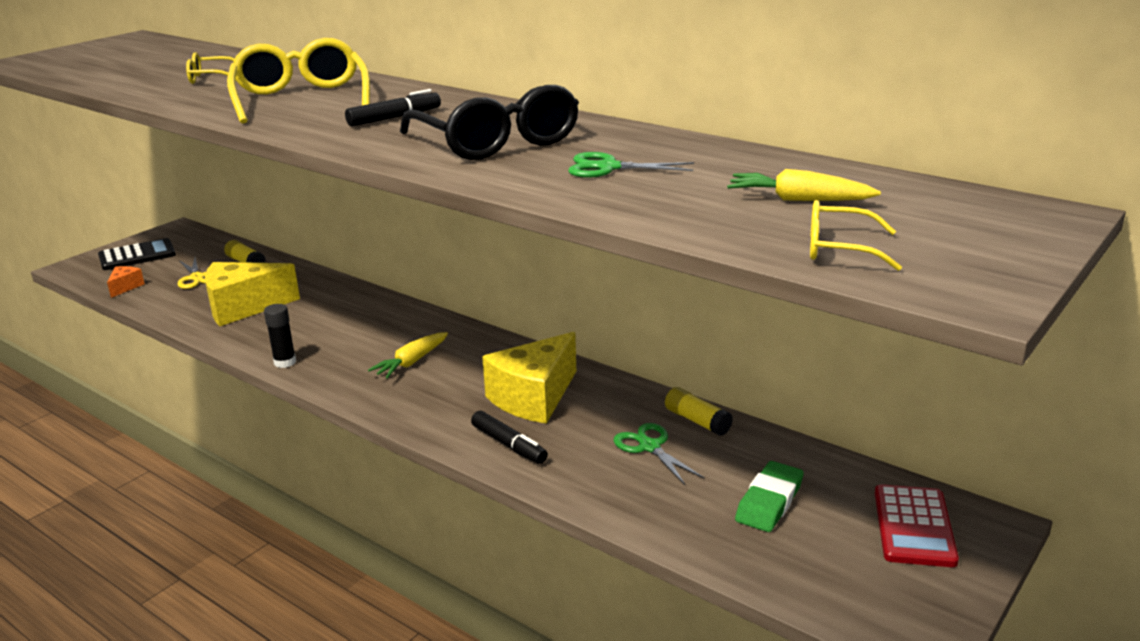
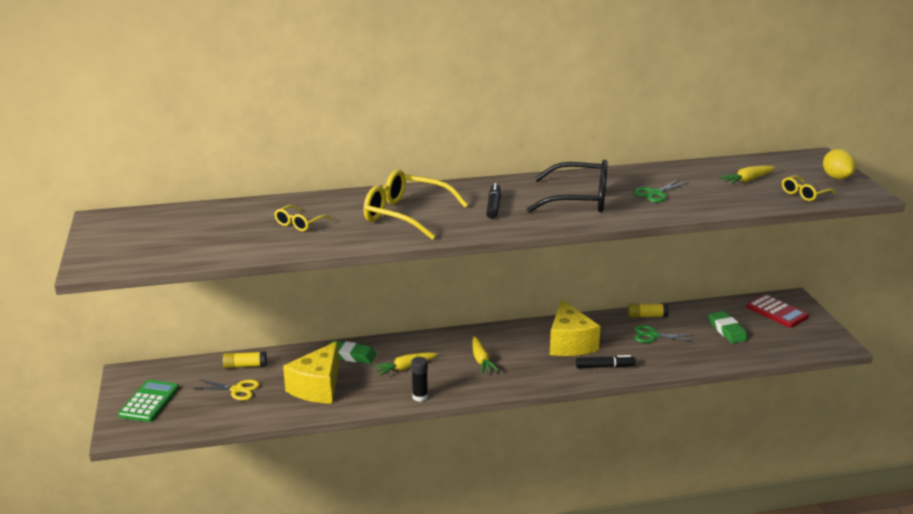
camera: 50 degrees left, 0 degrees up
(125, 287) = (202, 420): orange cheese -> none
(137, 256) = (149, 402): black calculator -> green calculator
(328, 296) = (351, 355): none -> green eraser
(338, 330) = (405, 368): none -> yellow carrot
(990, 252) = (836, 177): none -> yellow lemon

